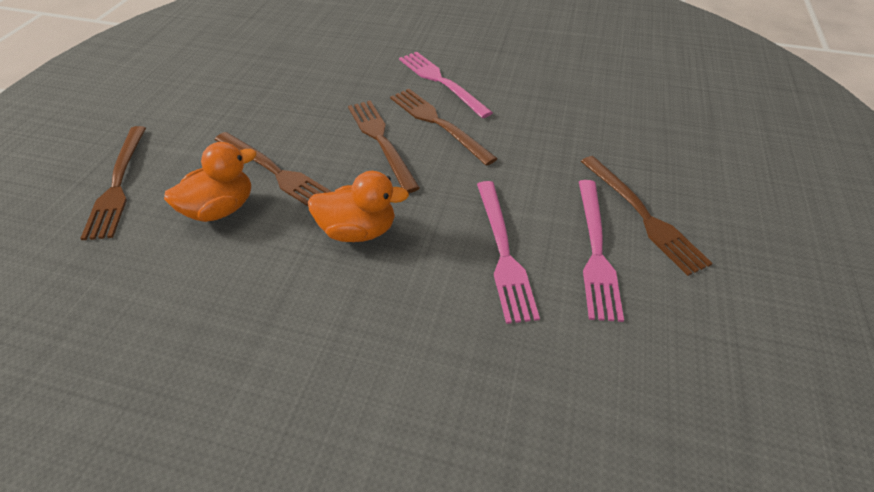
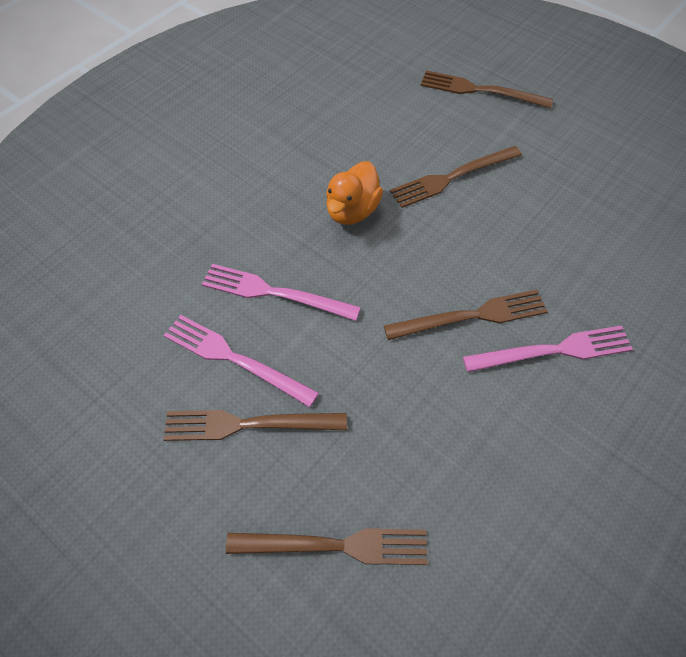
camera: 115 degrees right, 10 degrees up
(220, 209) = (421, 139): orange duck -> none
(381, 141) = (462, 260): brown fork -> brown fork (335, 546)

